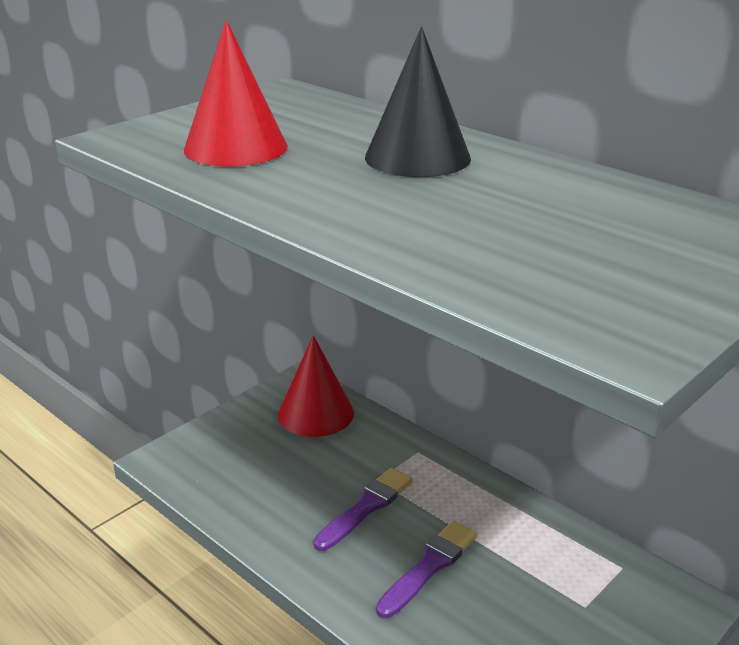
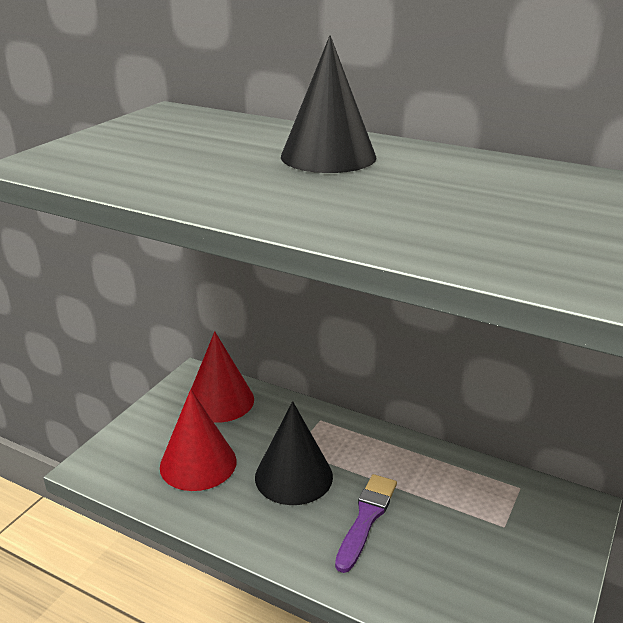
camera: 15 degrees left, 0 degrees up
(236, 148) = (156, 162): red cone -> red cone (198, 463)
(366, 507) = (293, 476): purple brush -> black cone

